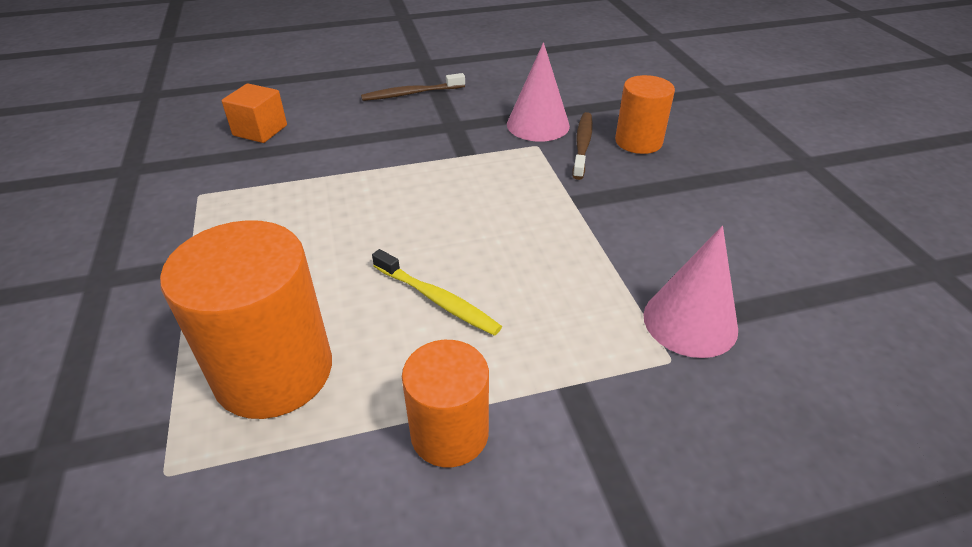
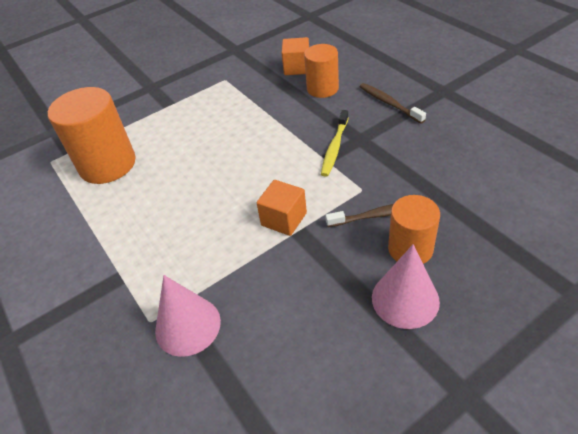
camera: 75 degrees right, 5 degrees up
(437, 299) = (171, 199): yellow toothbrush -> yellow toothbrush (335, 147)
(449, 433) = (80, 238): orange cylinder -> orange cylinder (322, 88)
(538, 125) = (393, 181): pink cone -> pink cone (405, 299)
(548, 206) = (284, 219): none -> orange cube

